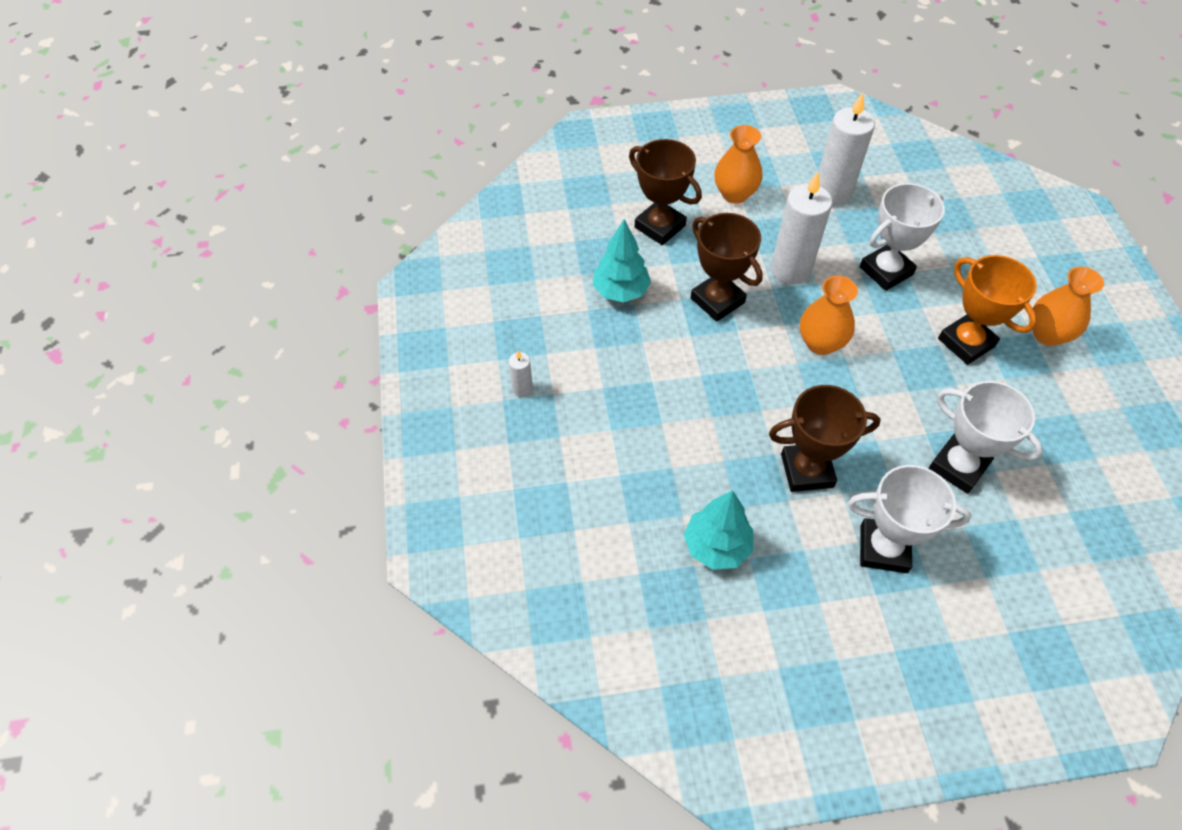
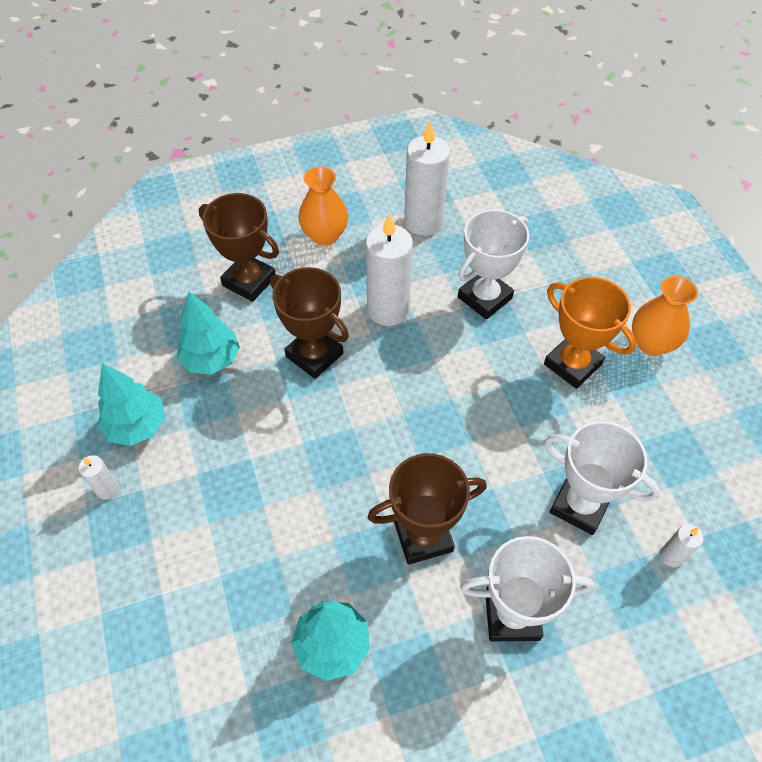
camera: 10 degrees left, 0 degrees up
(550, 340) = (137, 426): none -> turquoise tree
(820, 343) = (425, 387): orange vase -> none
(1041, 523) = (671, 556): none -> white candle

